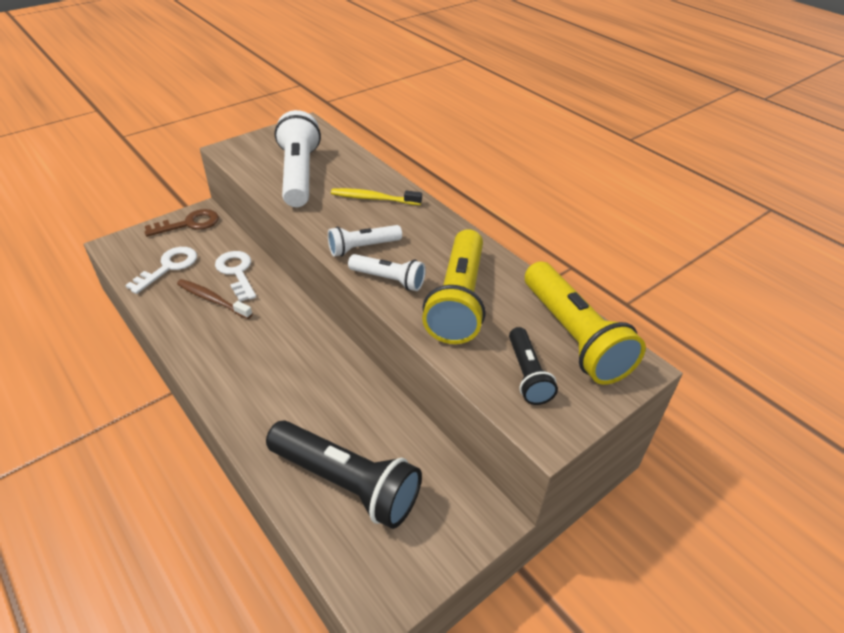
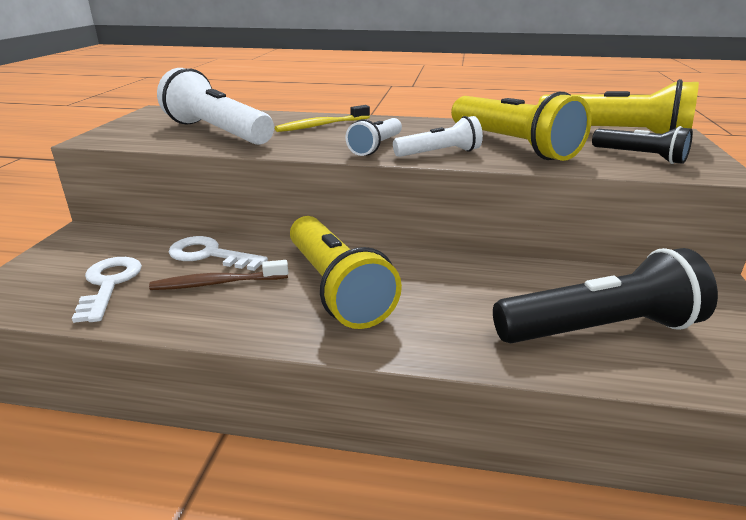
camera: 40 degrees left, 15 degrees down
(189, 224) = (78, 245): brown key -> none
(260, 344) = (336, 288): none -> yellow flashlight

